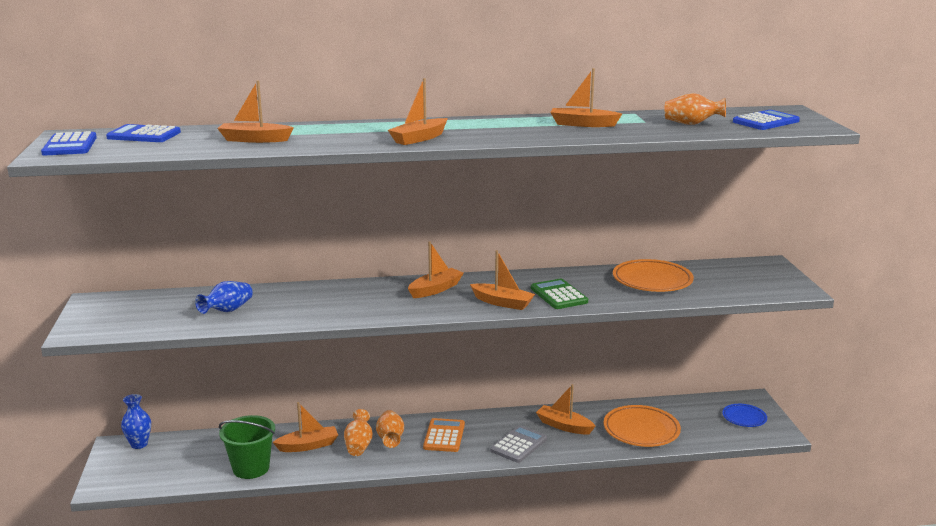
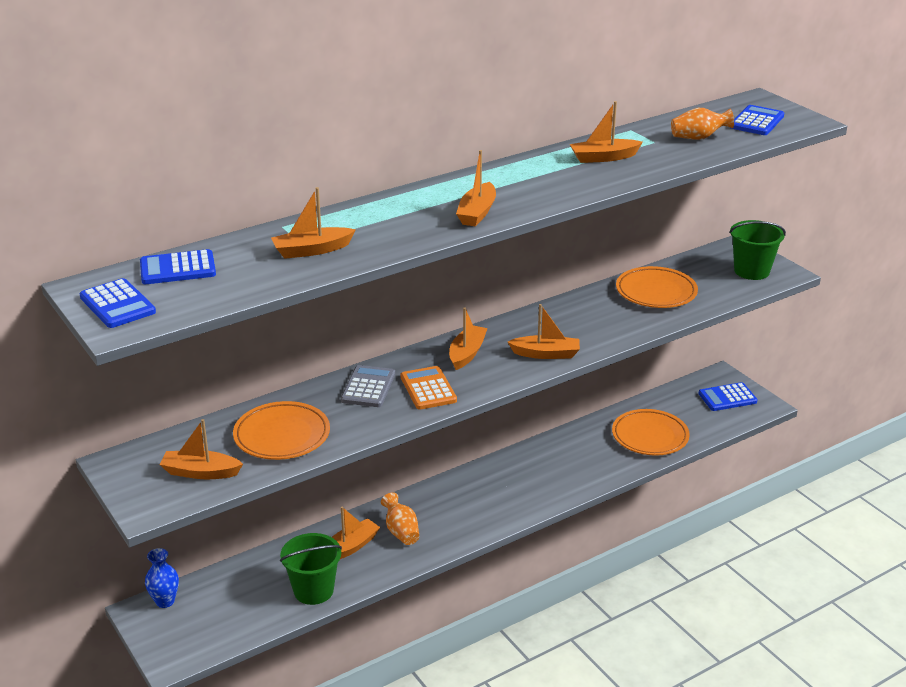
camera: 25 degrees left, 10 degrees up
(227, 310) = (282, 436): blue vase -> orange plate
(390, 439) = (426, 515): orange vase -> none
(444, 436) = (476, 496): orange calculator -> orange calculator (428, 389)
(518, 445) = (553, 485): grey calculator -> grey calculator (368, 387)
(559, 295) = (589, 331): green calculator -> none
(564, 426) = (579, 452): orange boat -> orange boat (201, 472)
(744, 418) = (727, 398): blue plate -> blue calculator
(764, 282) = (751, 271): none -> green bucket

